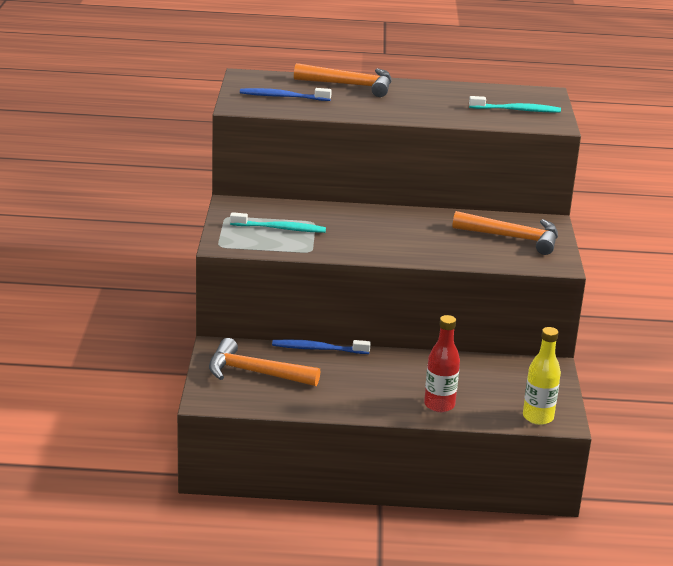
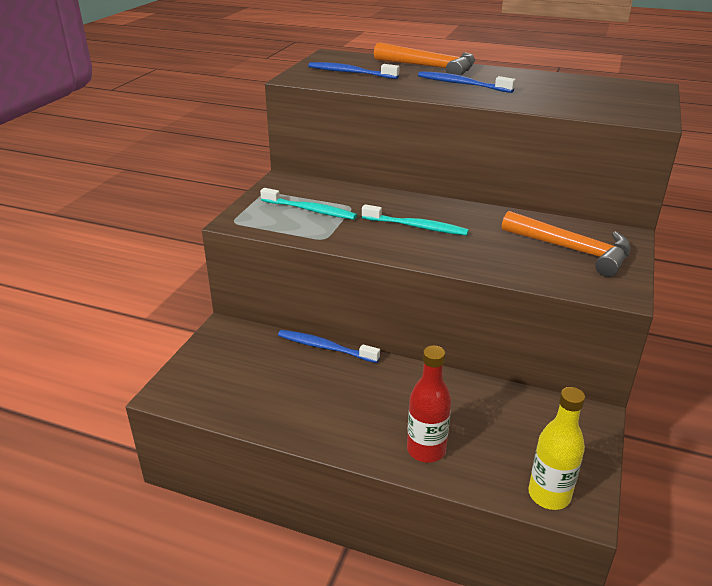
camera: 20 degrees right, 5 degrees up
(254, 373) = (240, 367): orange hammer -> none
(390, 102) = (462, 84): none -> blue toothbrush
(516, 110) = (607, 100): turquoise toothbrush -> turquoise toothbrush (416, 226)

